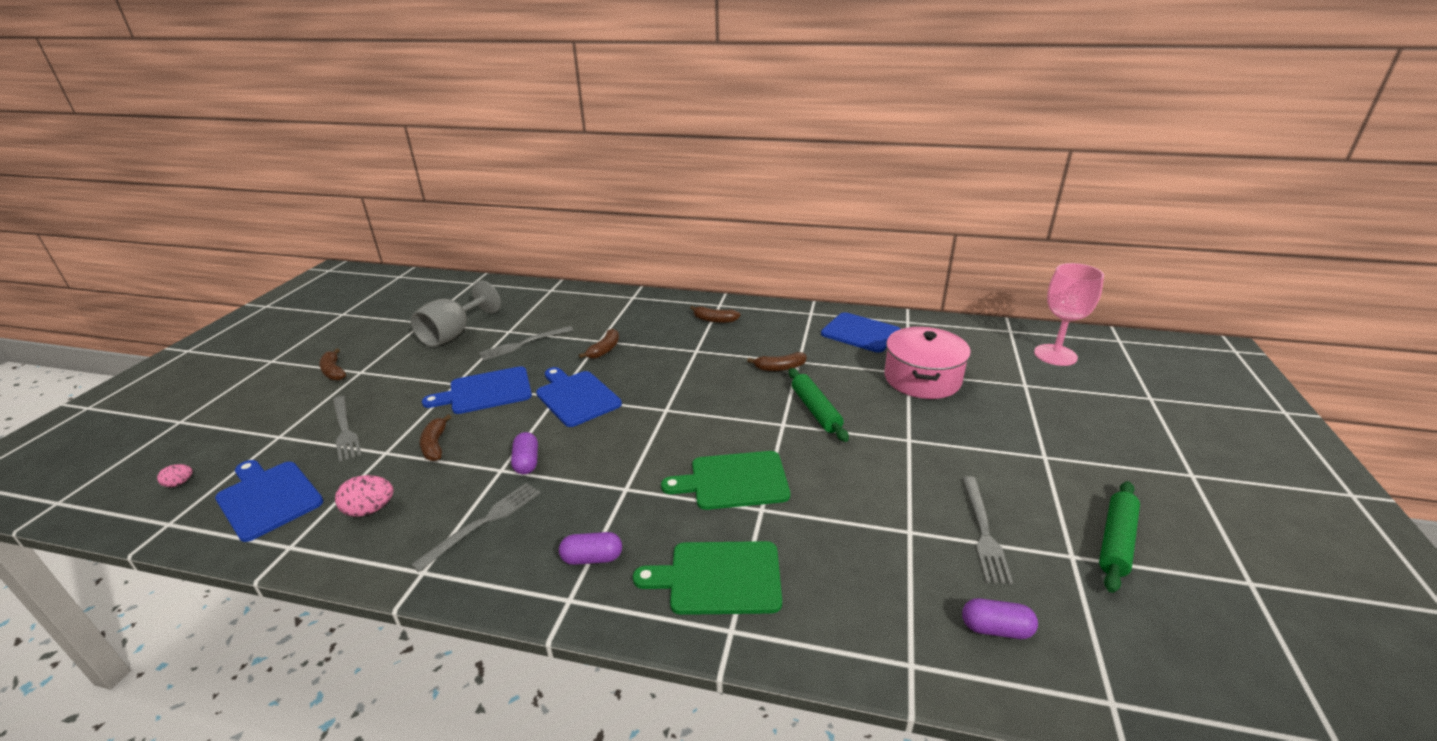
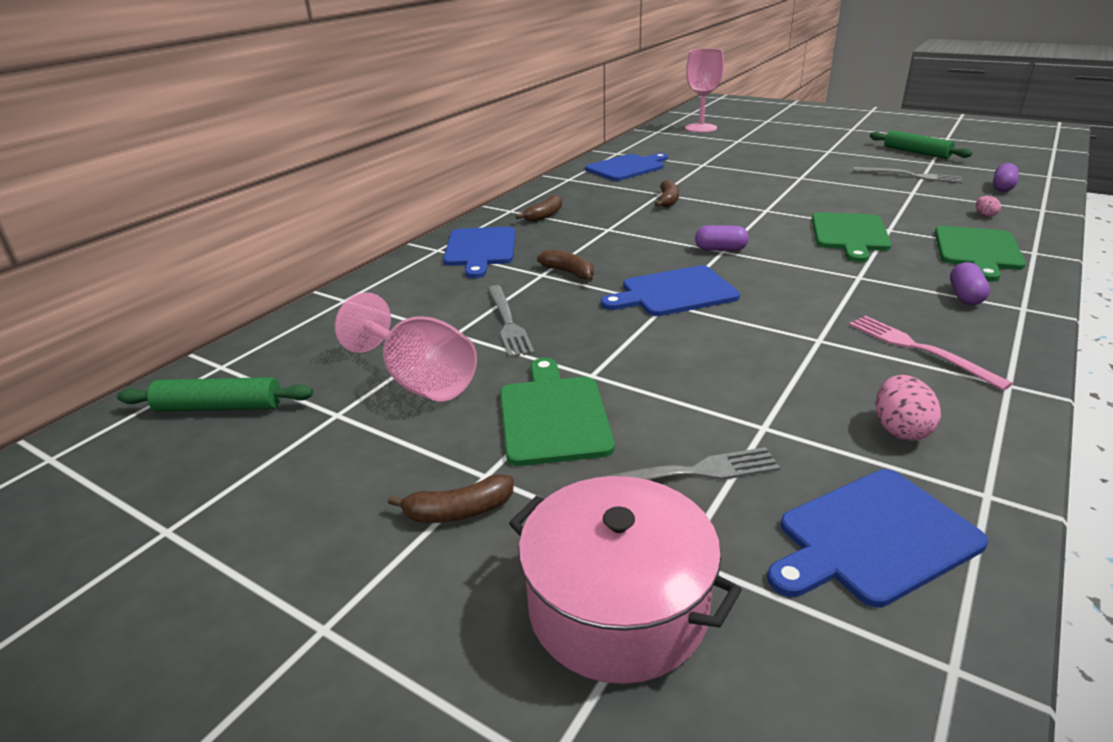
camera: 70 degrees left, 0 degrees up
(179, 483) = (822, 687): pink egg -> pink egg (985, 215)
(411, 379) = (553, 416): none -> green cutting board
(435, 445) = (754, 386): brown banana -> none
(454, 334) = (420, 380): grey goblet -> pink goblet
(483, 523) = (919, 349): grey fork -> pink fork
(486, 391) = (629, 350): blue cutting board -> blue cutting board (480, 249)
(526, 462) = (806, 324): purple capsule -> purple capsule (720, 249)
(815, 410) = (748, 197): green rolling pin -> green rolling pin (219, 407)
(922, 379) = (714, 162): pink pot -> pink pot (617, 607)

